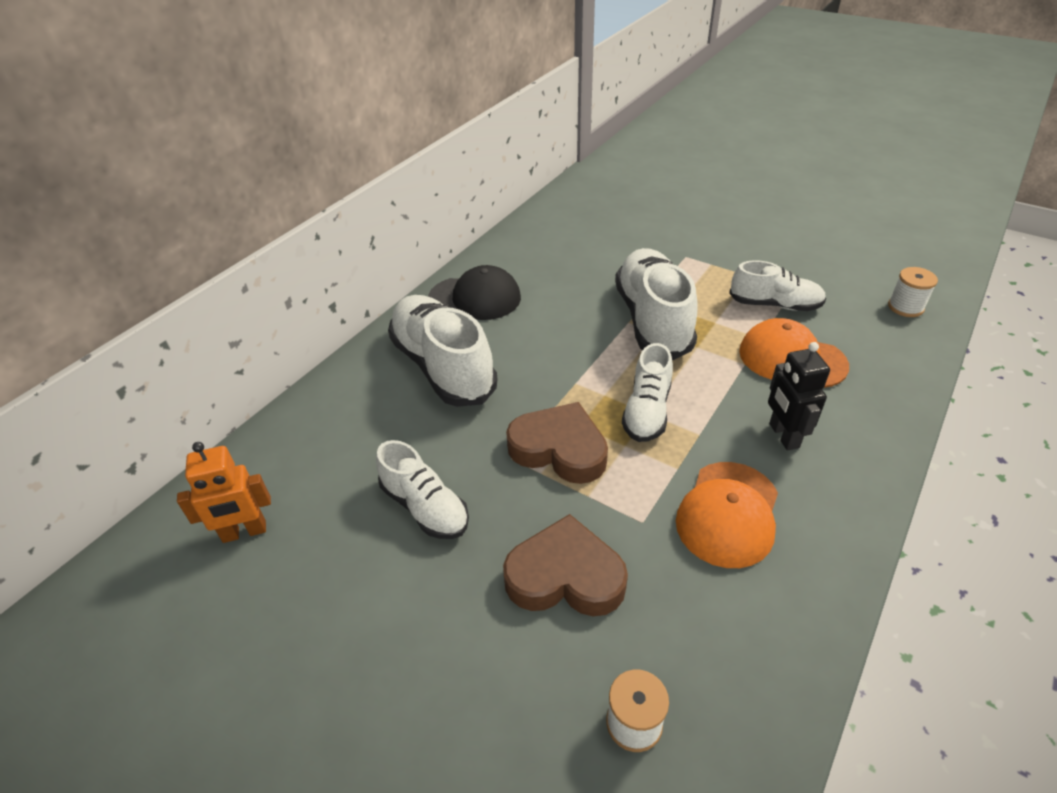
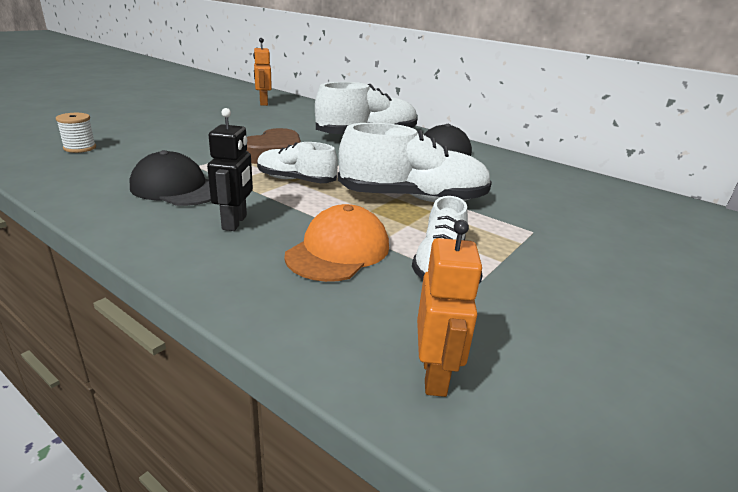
camera: 90 degrees right, 15 degrees down
(425, 507) = (252, 126): white shoe -> none
(565, 576) = (178, 145): brown heart -> none
(728, 514) = (177, 188): orange cap -> black cap
(783, 436) = (235, 222): black robot -> black robot turned 105 degrees clockwise
(905, 307) = (435, 376): white spool -> orange robot

